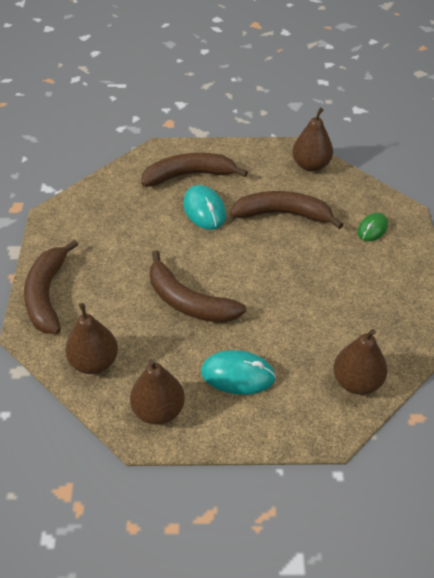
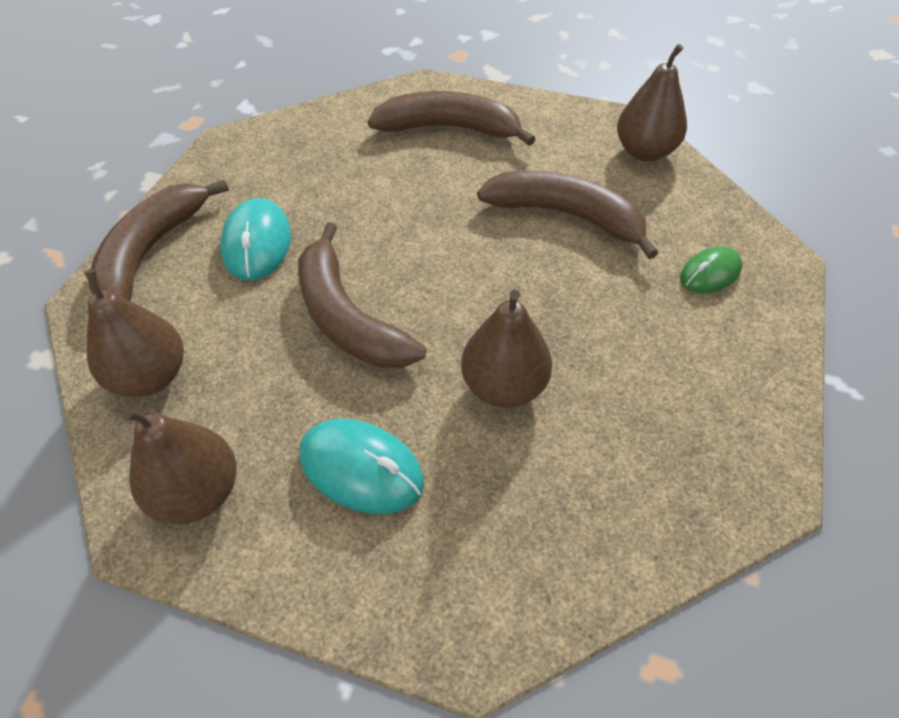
camera: 20 degrees right, 5 degrees up
(204, 210) = (446, 182): turquoise mouse -> turquoise mouse (257, 243)
(357, 382) = (569, 551): brown pear -> brown pear (504, 386)

